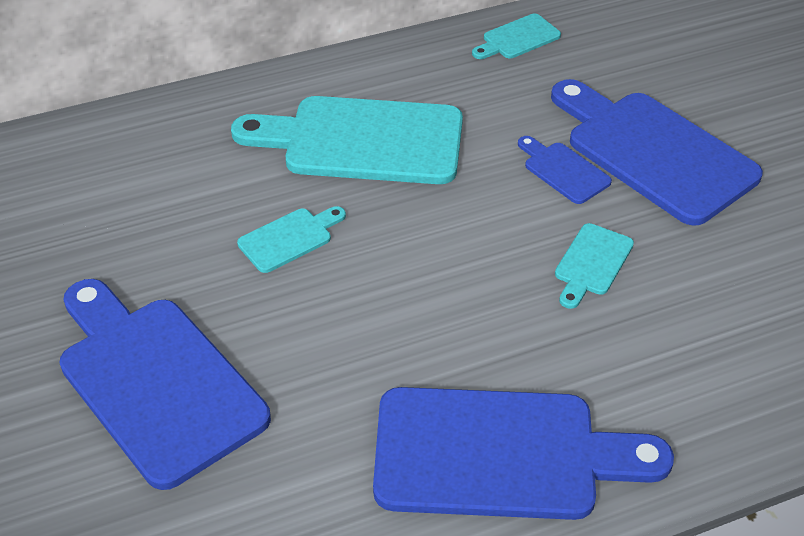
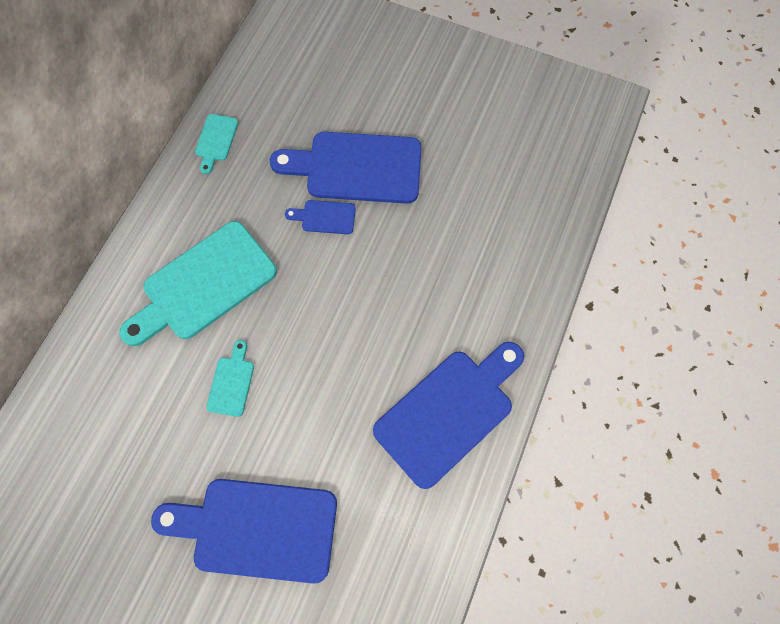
camera: 45 degrees left, 25 degrees up
(592, 263) = (390, 265): turquoise cutting board -> none

